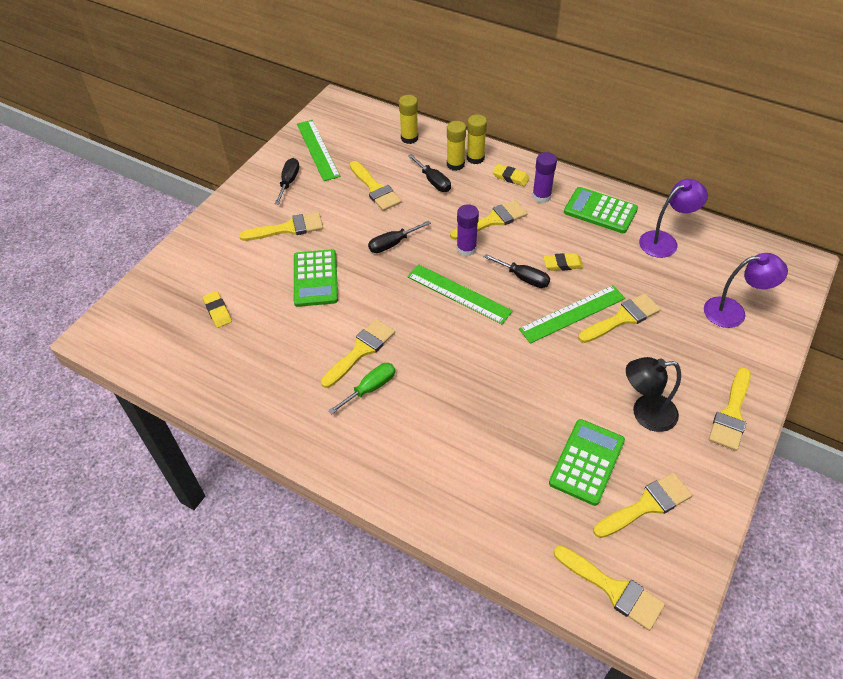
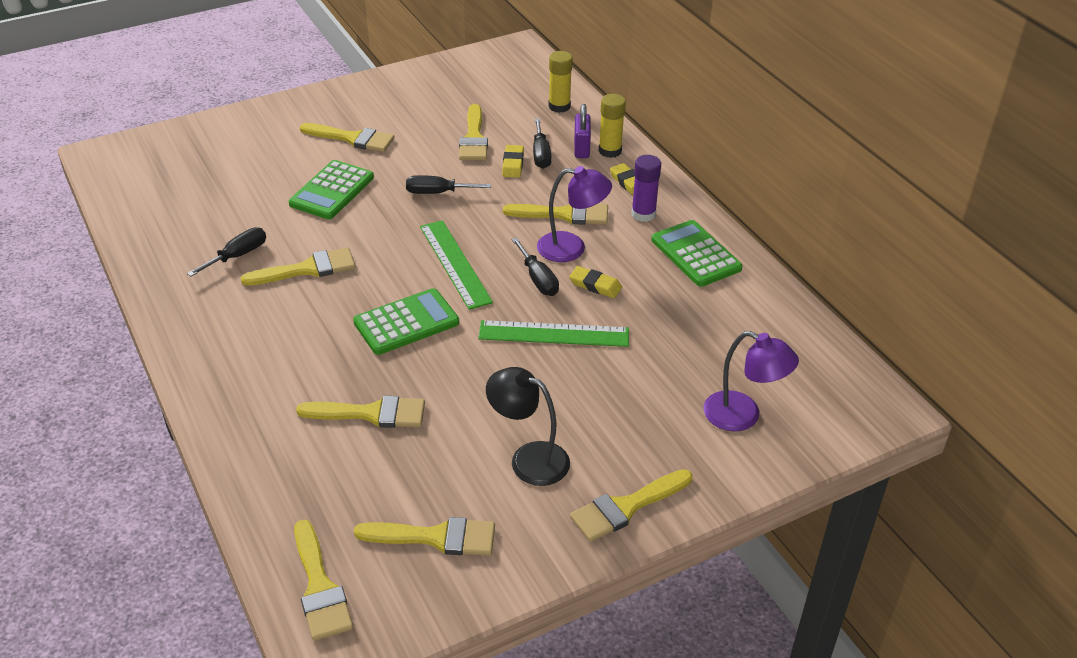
camera: 30 degrees right, 10 degrees down
(218, 311) = (217, 180): yellow eraser -> yellow eraser (513, 164)
(289, 182) = (396, 99): black screwdriver -> black screwdriver (237, 256)
(317, 150) = (454, 82): green ruler -> none
(370, 388) = (282, 304): green screwdriver -> none
(455, 164) = (581, 148): yellow glue stick -> purple padlock
(466, 249) = (507, 228): purple glue stick -> none
(587, 462) = (418, 468): green calculator -> green calculator (406, 323)
(622, 318) = (605, 363): yellow brush -> yellow brush (371, 413)
(665, 241) = (739, 314): purple lamp -> purple lamp (571, 248)

